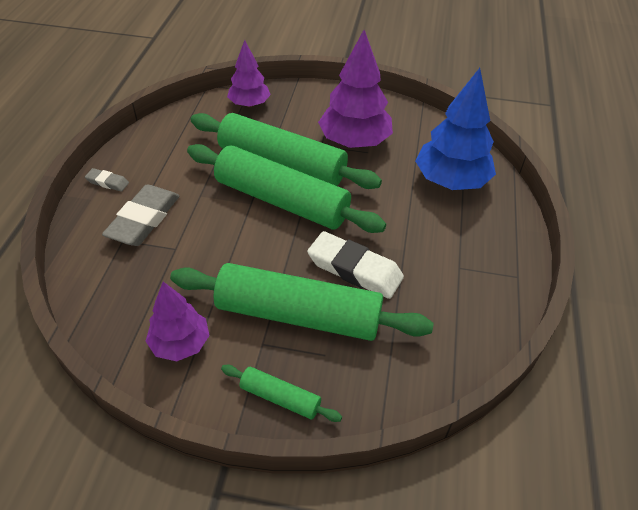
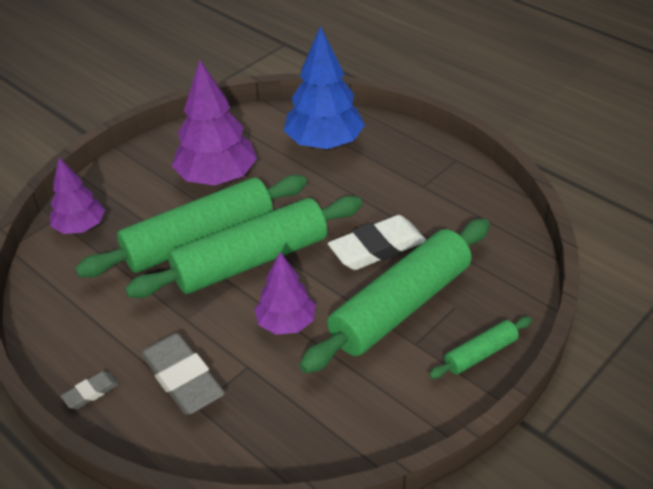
camera: 55 degrees left, 5 degrees down
(180, 343) = (375, 403): purple tree -> purple tree (286, 323)

